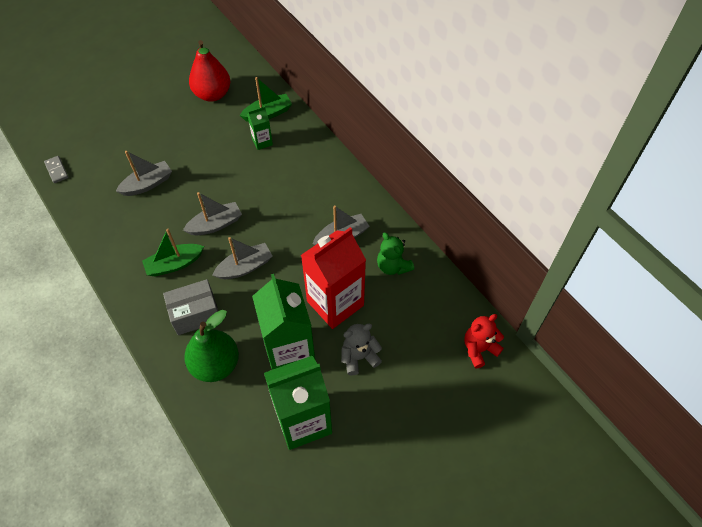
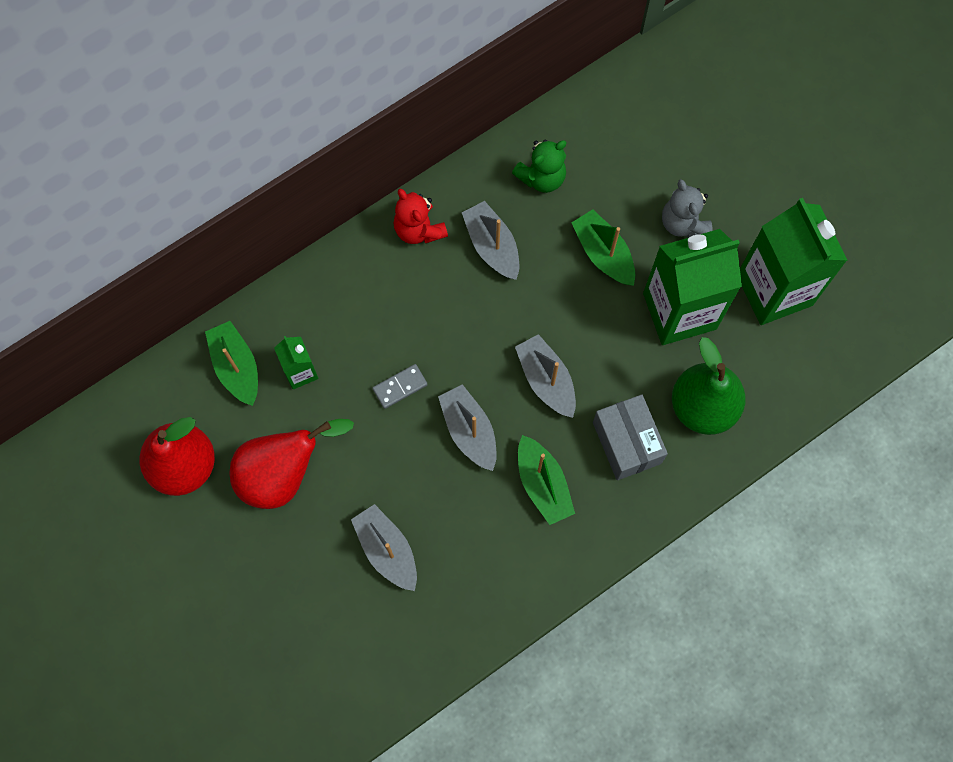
camera: 90 degrees left, 15 degrees up
(57, 170) = (353, 714): grey domino -> grey domino (400, 387)
(201, 136) = (283, 473): none -> red pear
(335, 303) = (603, 253): red carton -> green boat
(479, 349) = (665, 79): red teddy bear -> red teddy bear (419, 229)

